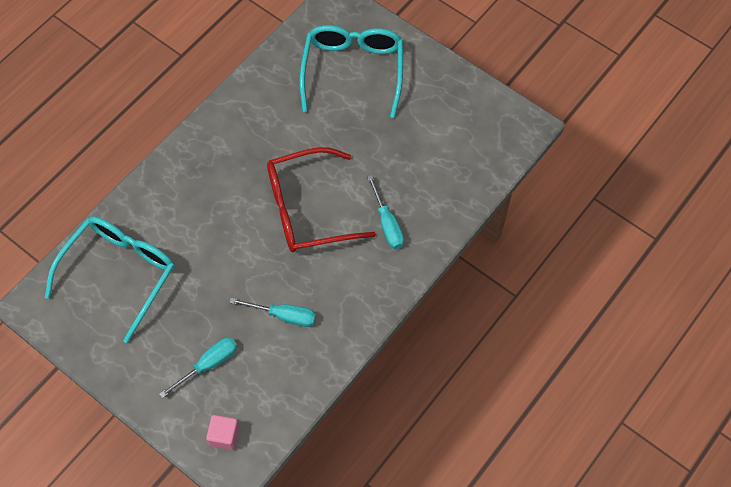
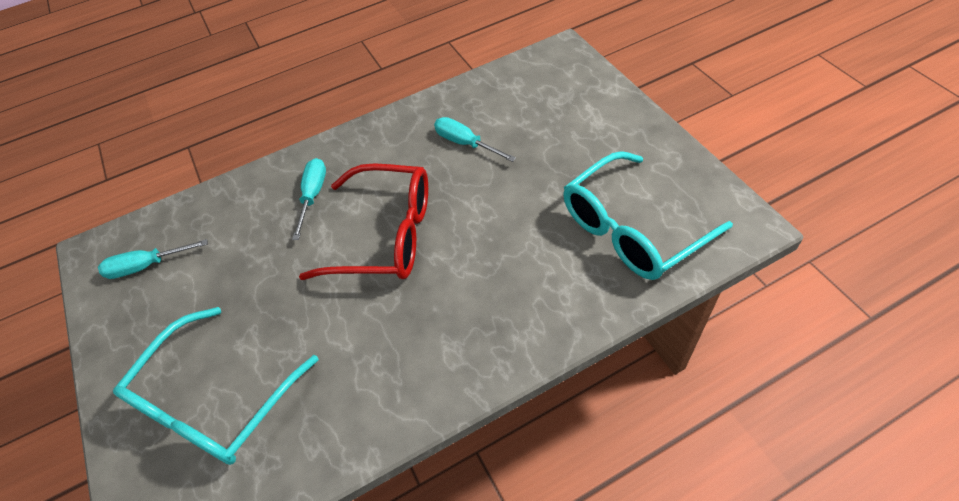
camera: 150 degrees left, 10 degrees down
(208, 364) = (557, 123): turquoise screwdriver -> turquoise screwdriver (146, 266)
(224, 436) = (562, 72): pink cube -> none

